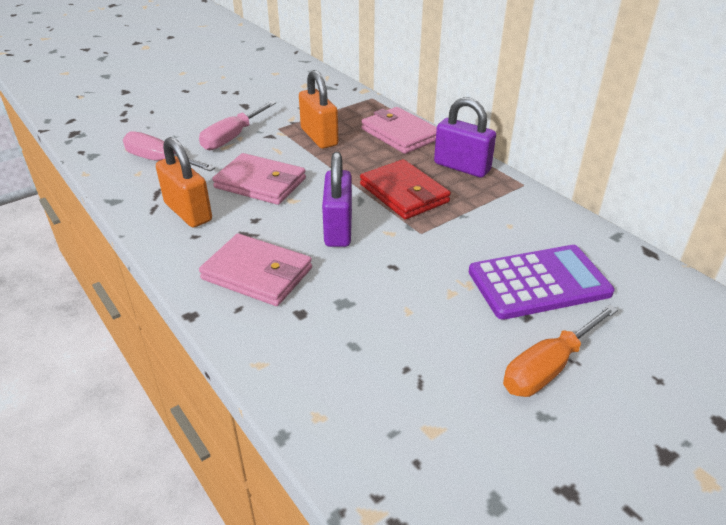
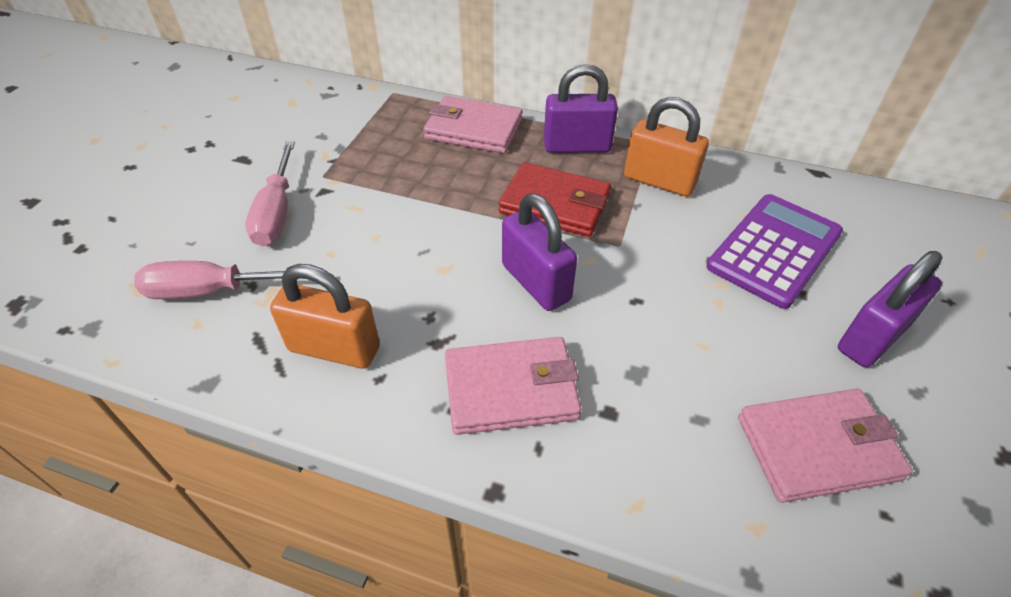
camera: 35 degrees left, 10 degrees up
(260, 183) = (383, 263): pink wallet -> pink wallet (817, 448)
(319, 137) = (387, 169): orange padlock -> orange padlock (659, 181)
(549, 367) = (871, 338): orange screwdriver -> purple padlock

